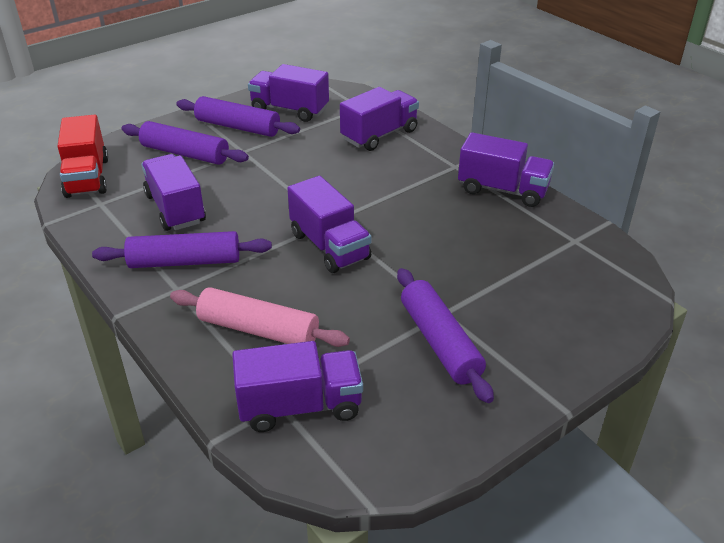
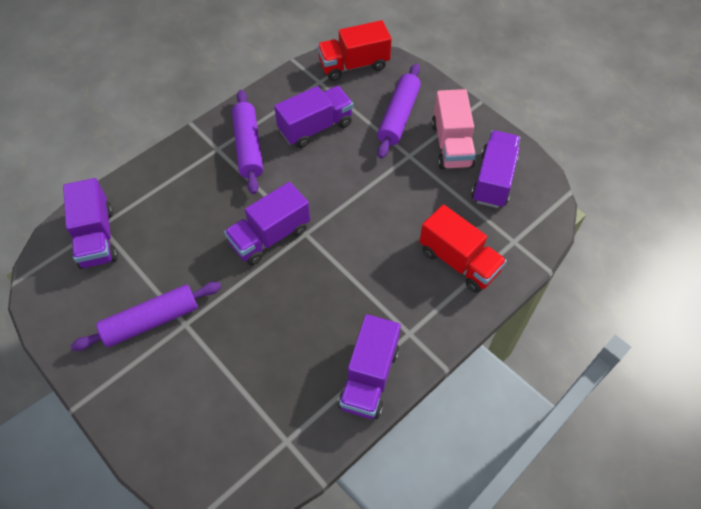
camera: 85 degrees right, 20 degrees up
(238, 127) = (451, 145): purple rolling pin -> pink truck
(258, 330) = (172, 203): pink rolling pin -> none
(379, 135) = (459, 261): purple truck -> red truck

